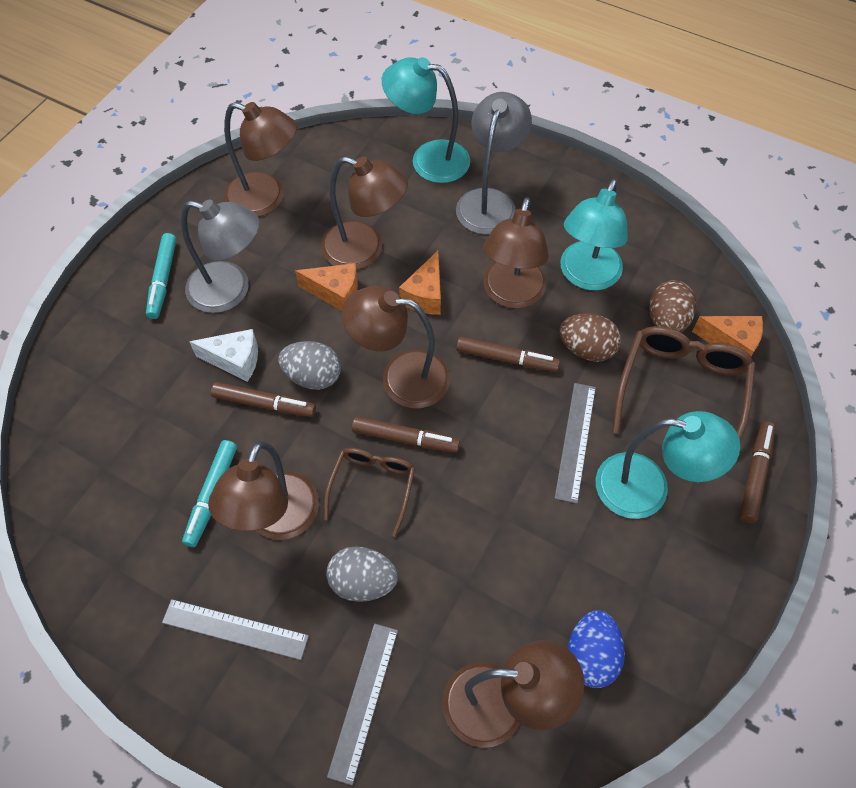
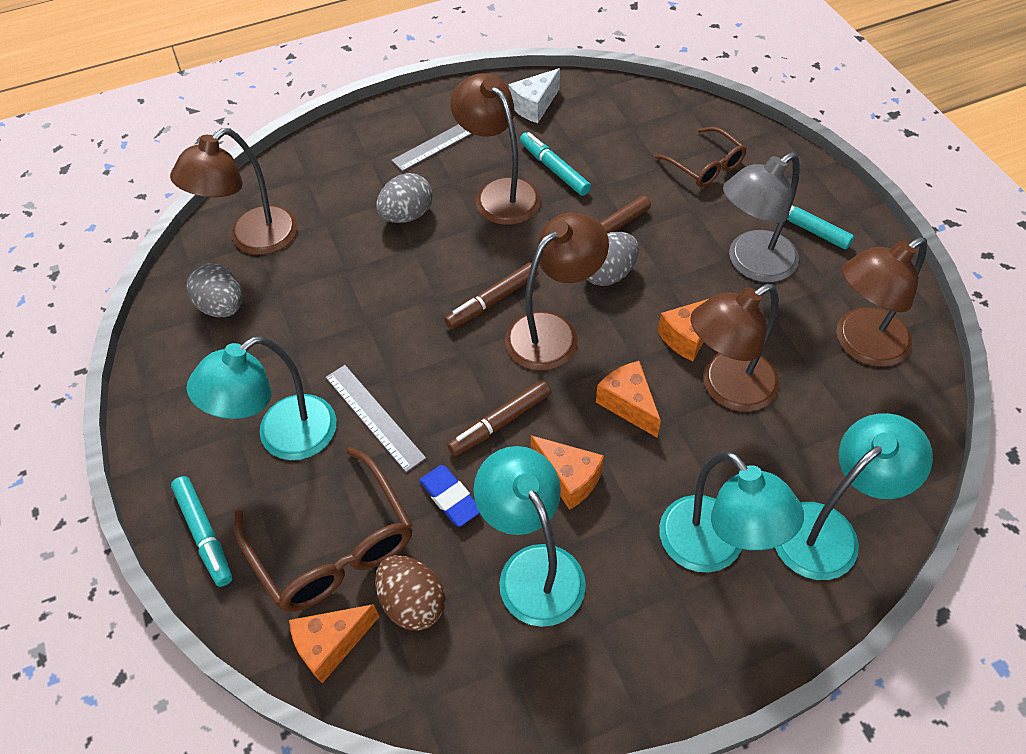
camera: 130 degrees right, 5 degrees down
(235, 361) = (668, 233): white cheese -> white cheese (534, 106)
(363, 701) = (334, 177): grey ruler -> none
(372, 487) = (471, 258): brown glasses -> brown glasses (705, 165)
(489, 201) = (713, 549): grey lamp -> turquoise lamp
(511, 294) = (568, 478): brown lamp -> orange cheese
(586, 349) = (450, 498): brown egg -> blue eraser
(591, 655) = (222, 306): blue egg -> grey egg
(755, 475) = (204, 534): brown marker -> turquoise marker

